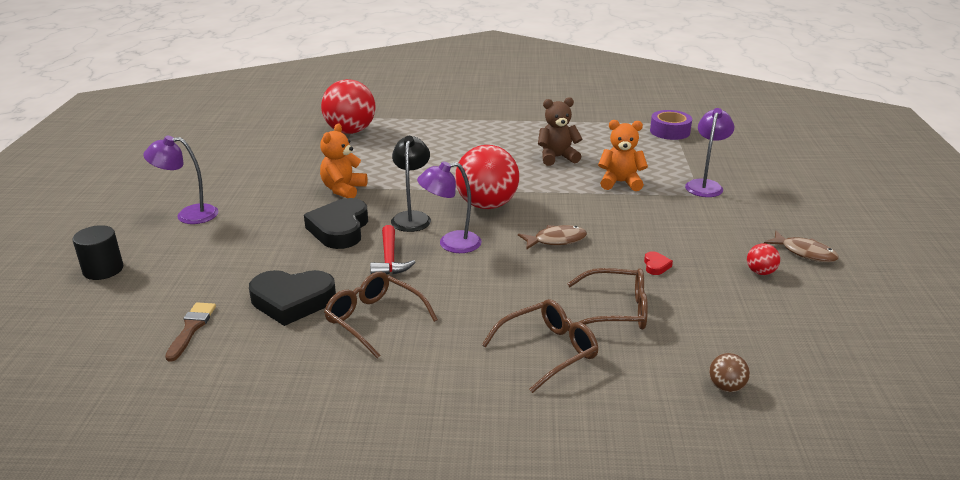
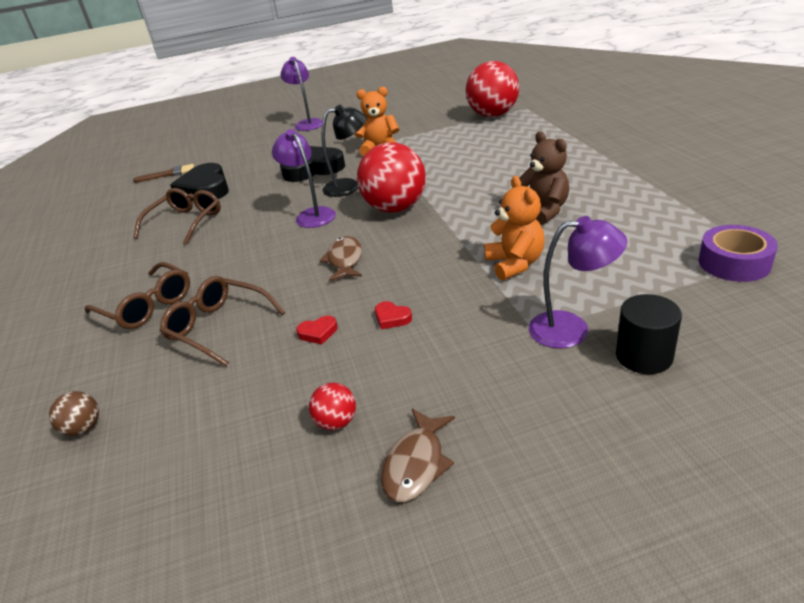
camera: 75 degrees right, 5 degrees up
(103, 270) = (229, 131): black cylinder -> black cylinder (644, 356)
(390, 259) = (275, 200): red hammer -> none
(556, 240) = (345, 260): brown fish -> brown fish turned 150 degrees counterclockwise
(616, 310) = (218, 327): brown glasses -> brown glasses turned 135 degrees clockwise
(656, 235) = (392, 318): none -> red heart

